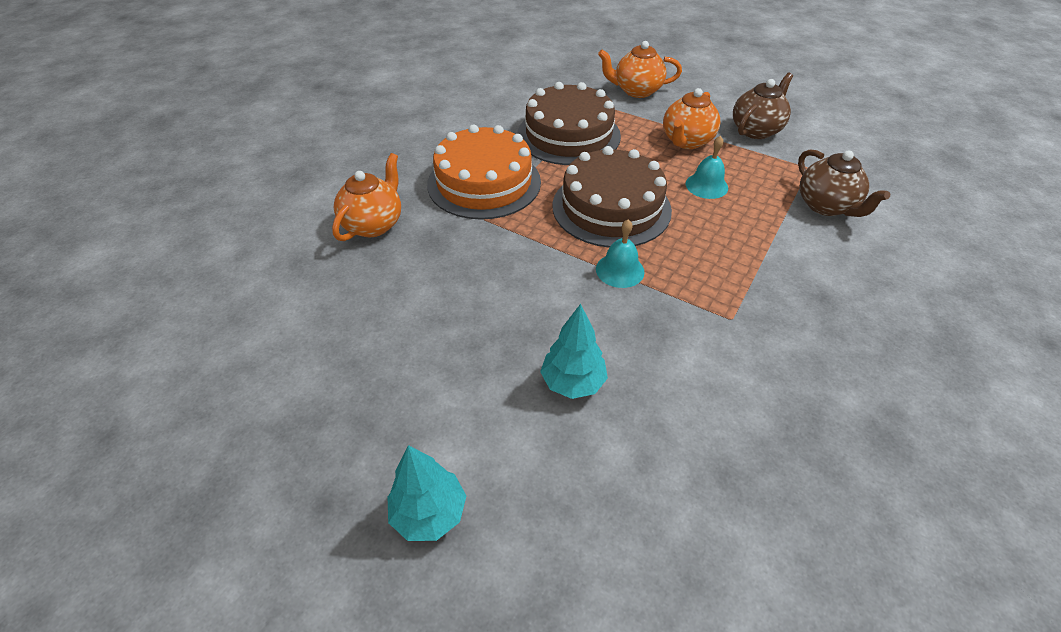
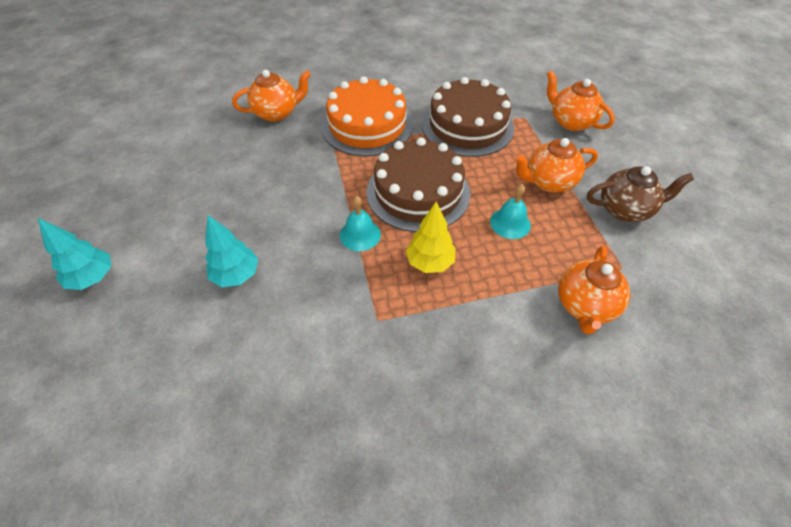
camera: 45 degrees right, 5 degrees up
(700, 251) = (430, 262): none -> yellow tree
(826, 206) = (585, 306): brown teapot -> orange teapot

